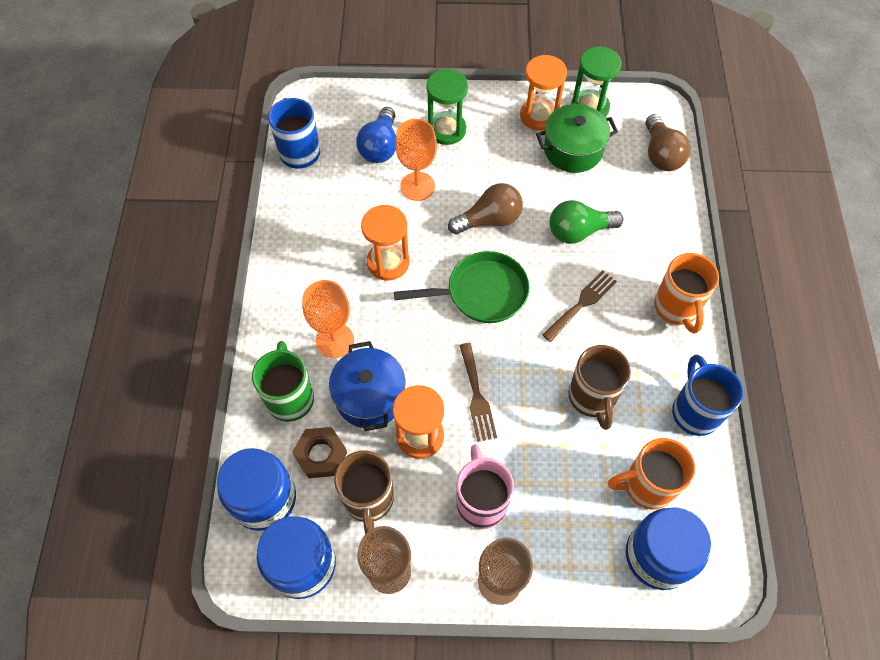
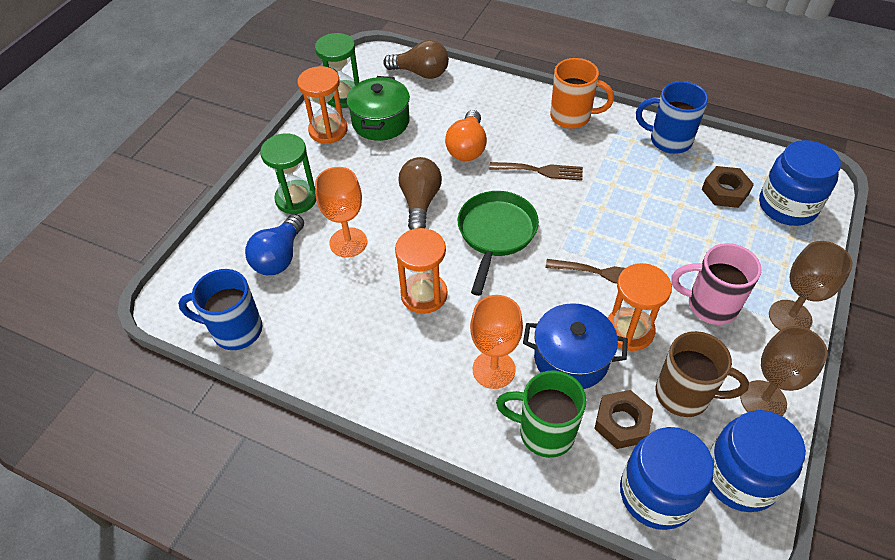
camera: 65 degrees left, 10 degrees down
(380, 147) = (279, 257): blue light bulb -> blue light bulb turned 75 degrees clockwise
(578, 231) = (467, 147): green light bulb -> orange light bulb
(581, 303) = (540, 171): brown fork -> brown fork turned 120 degrees clockwise
(592, 398) = (634, 196): brown mug -> none
(646, 486) = (725, 191): orange mug -> brown nut

